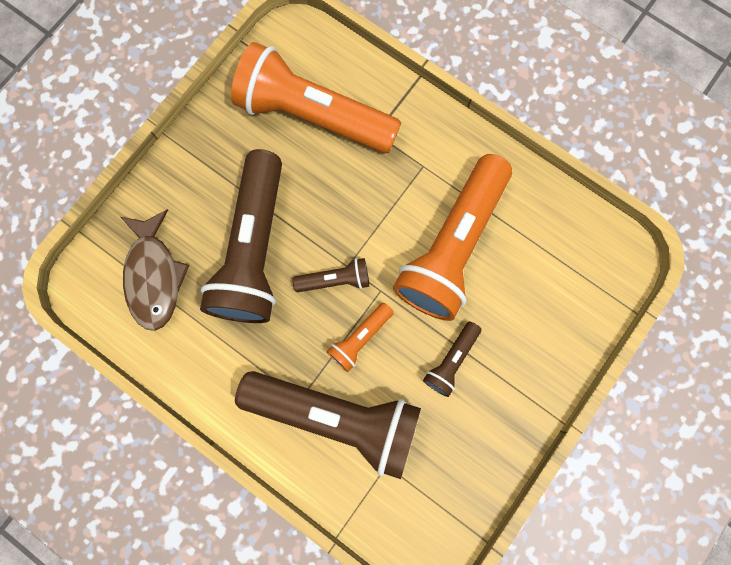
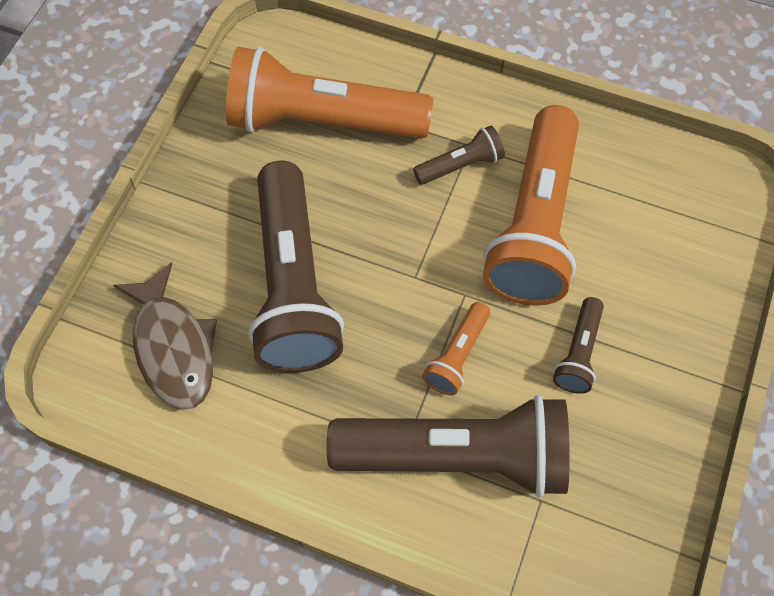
camera: 15 degrees left, 15 degrees down
(335, 280) = (405, 296): brown flashlight -> brown flashlight (460, 165)

